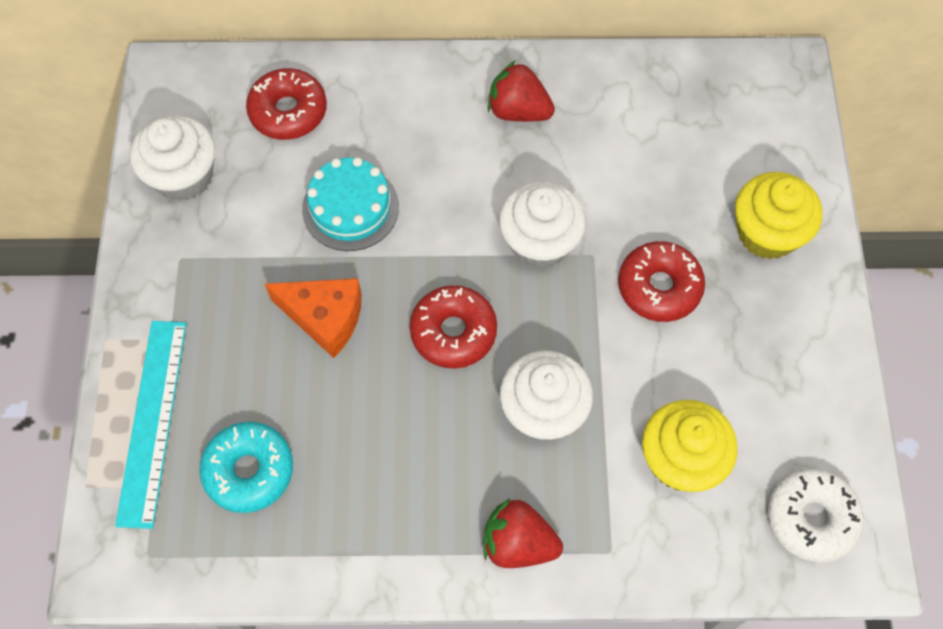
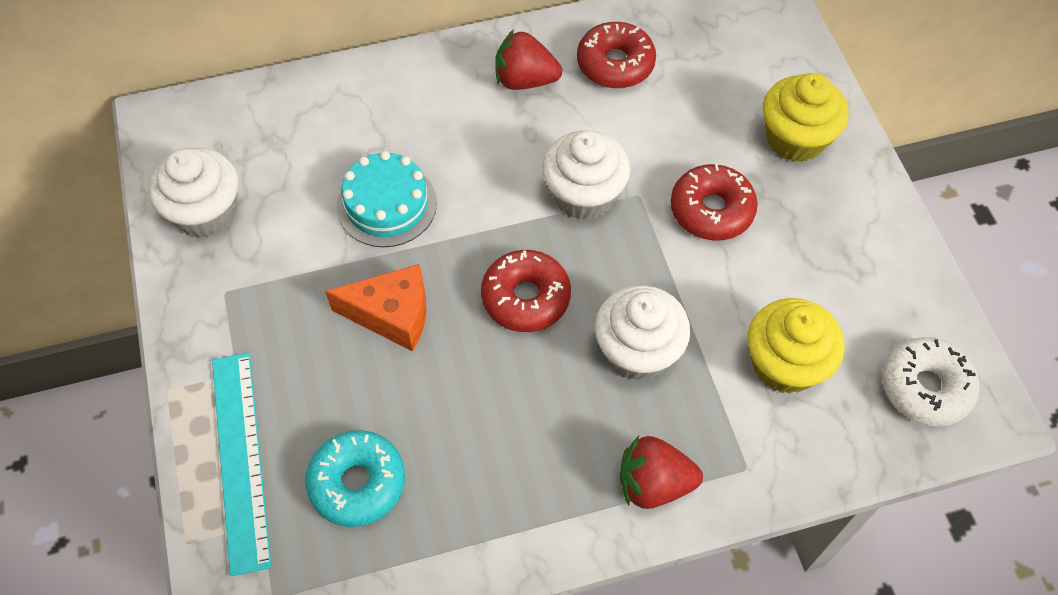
camera: 15 degrees left, 5 degrees down
(288, 111) = (297, 128): red donut -> red donut (615, 64)

